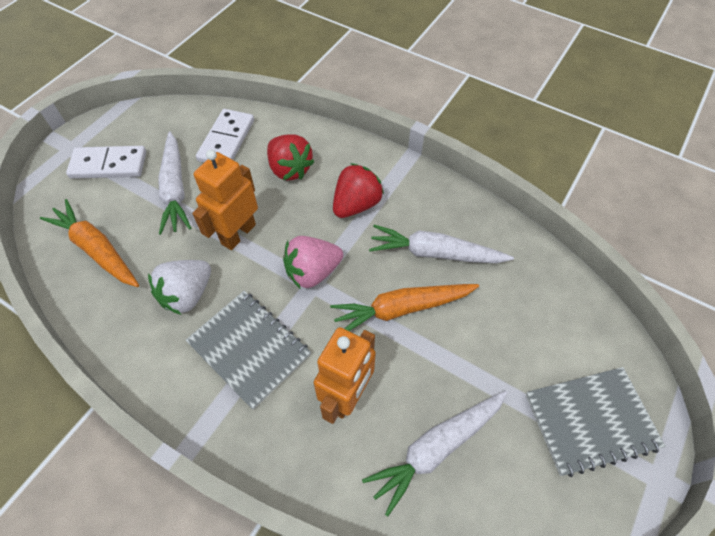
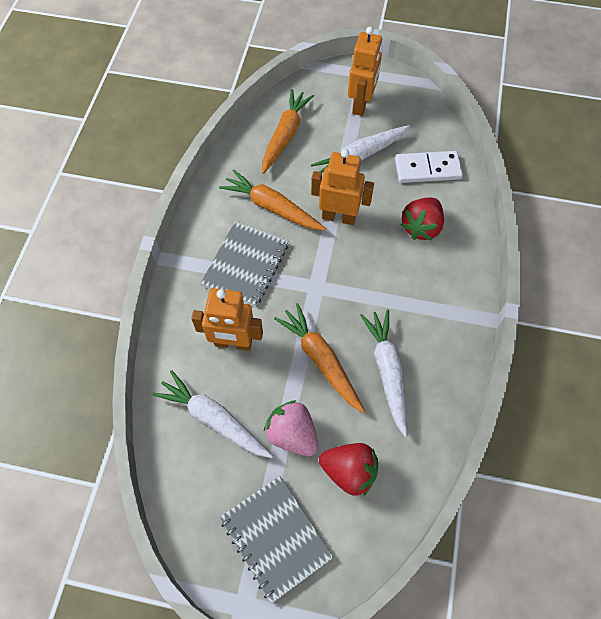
camera: 70 degrees right, 5 degrees up
(109, 165) = (361, 104): white domino -> orange robot
(187, 295) = (272, 207): white strawberry -> orange carrot
(312, 272) = (327, 282): pink strawberry -> pink strawberry (292, 434)
(356, 205) = (409, 292): red strawberry -> red strawberry (349, 471)

